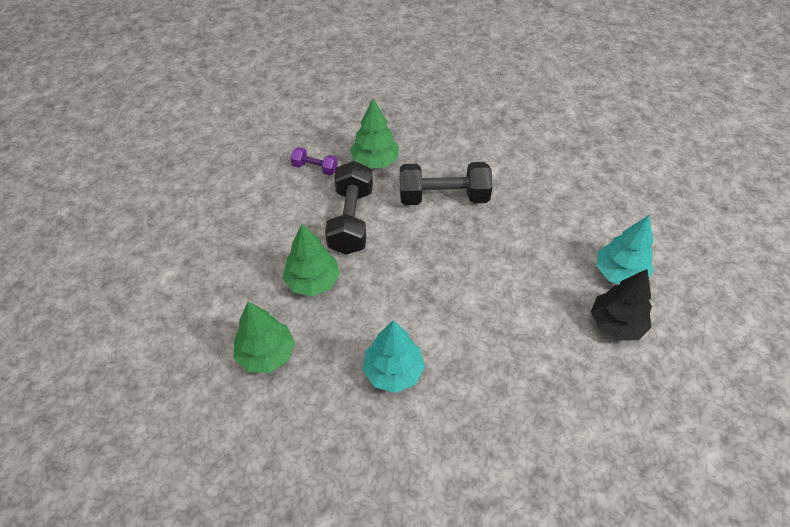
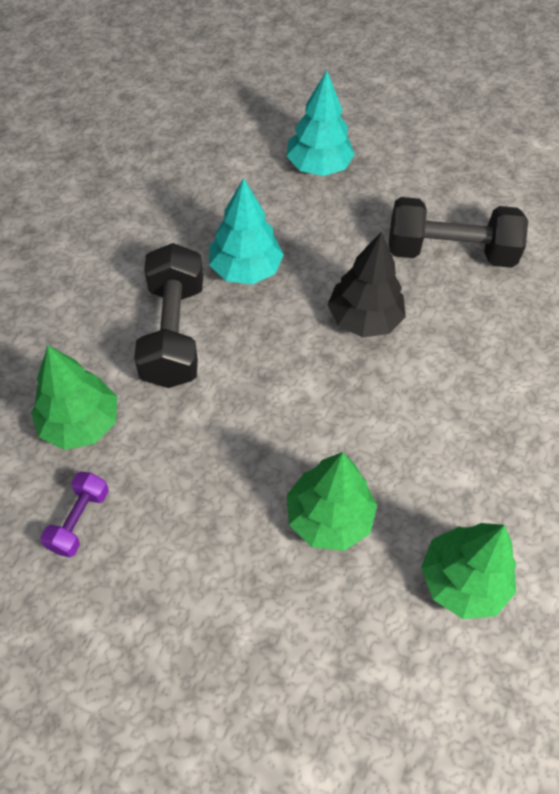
camera: 90 degrees left, 5 degrees up
(351, 220) = (208, 462): black dumbbell -> black dumbbell (450, 252)
(393, 371) = (474, 412): turquoise tree -> turquoise tree (245, 269)
(616, 324) = (390, 183): black tree -> black tree (364, 319)

